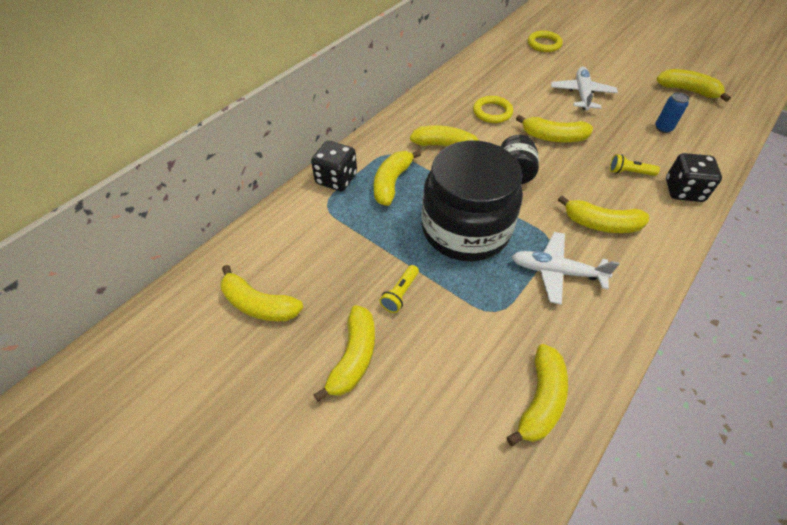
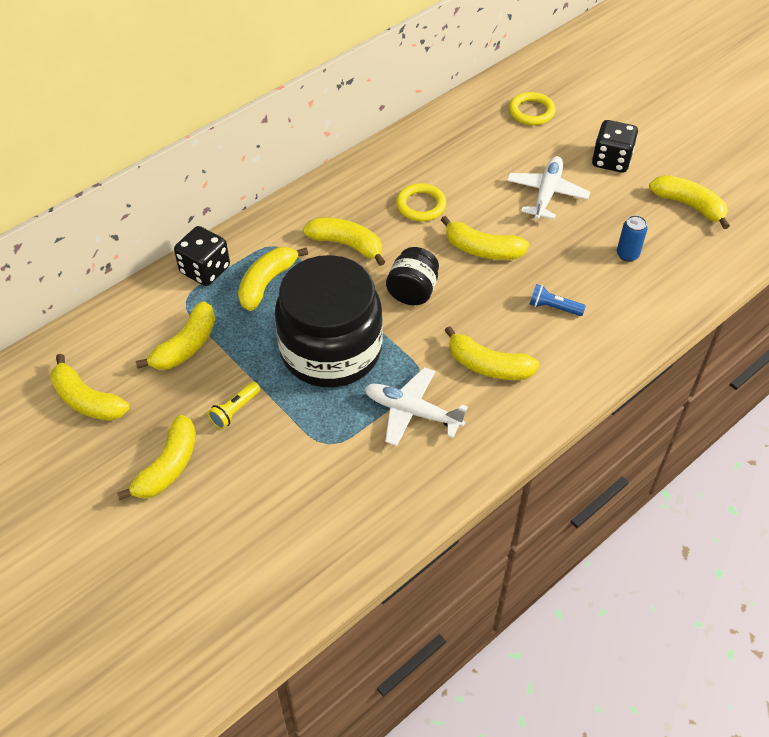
camera: 10 degrees right, 0 degrees up
(540, 400) = (338, 535): yellow banana -> yellow banana (186, 346)
(629, 172) = (553, 307): yellow flashlight -> blue flashlight
(683, 191) = (607, 339): black dice -> black dice (611, 160)

